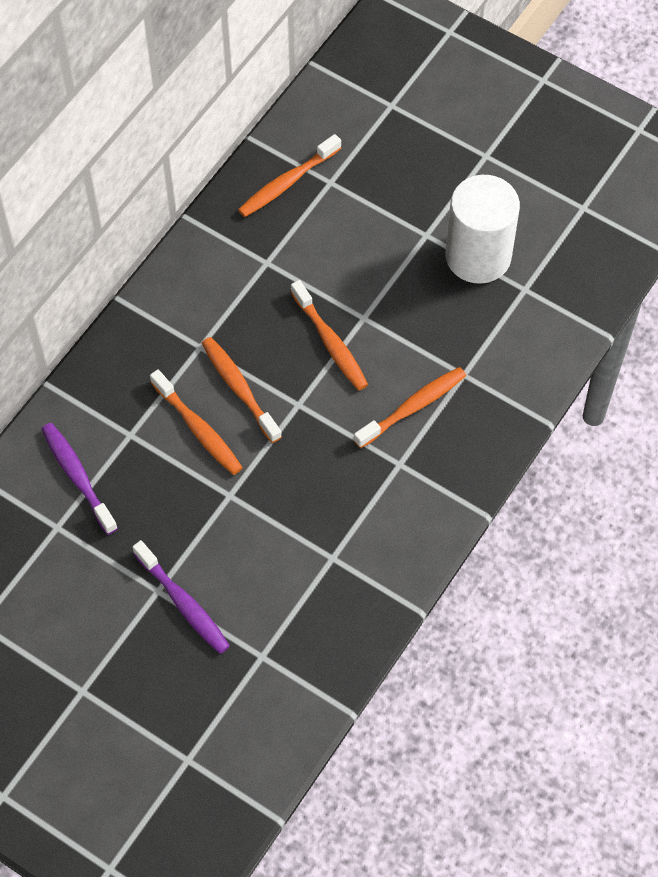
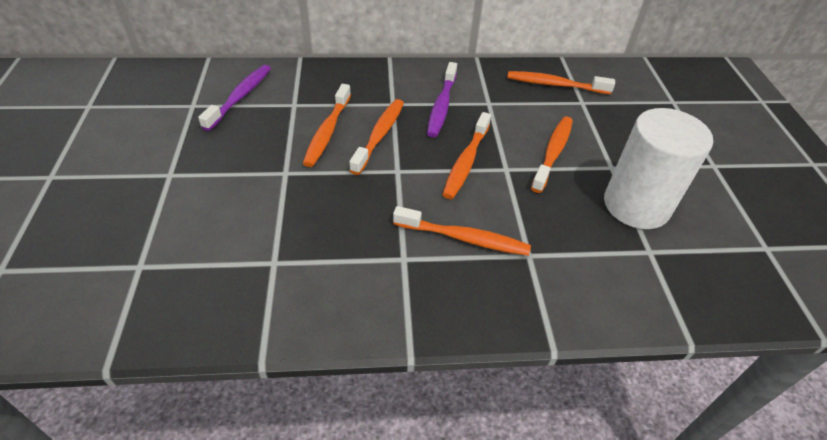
camera: 50 degrees right, 15 degrees down
(183, 603) = (165, 193): purple toothbrush -> purple toothbrush (441, 106)
(374, 265) = (553, 153): none -> orange toothbrush

